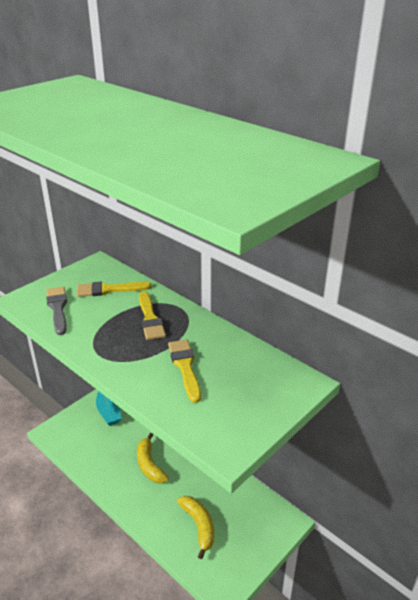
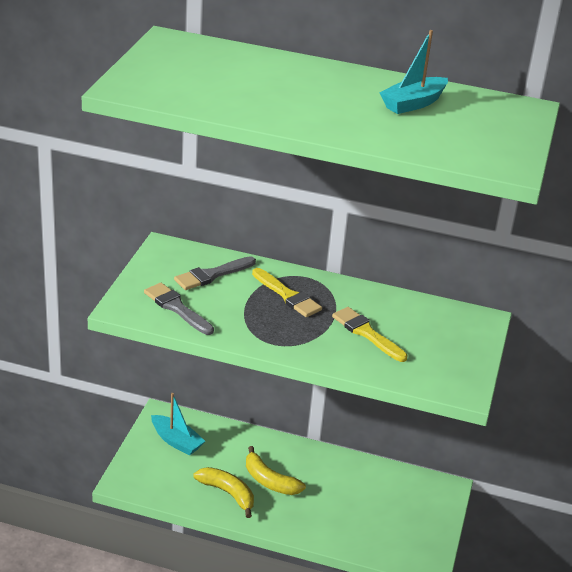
camera: 30 degrees left, 0 degrees up
(109, 290) = (212, 275): yellow brush -> grey brush
(199, 526) = (366, 520): yellow banana -> yellow banana (228, 493)
(209, 141) = (413, 103): none -> turquoise boat

